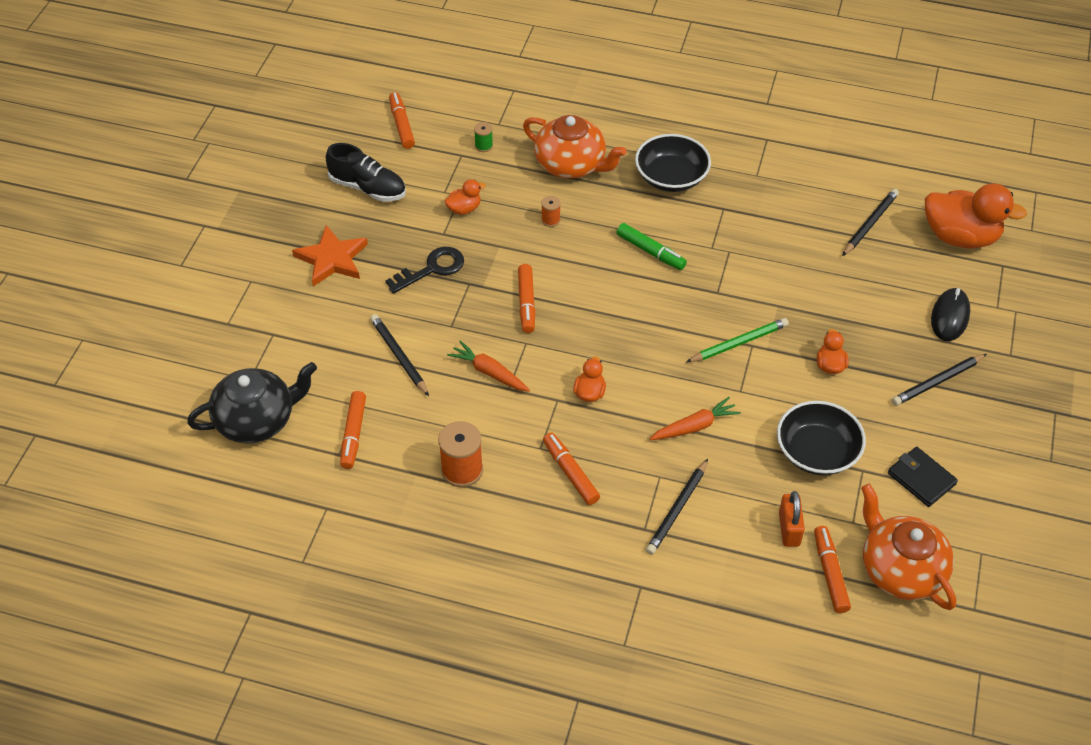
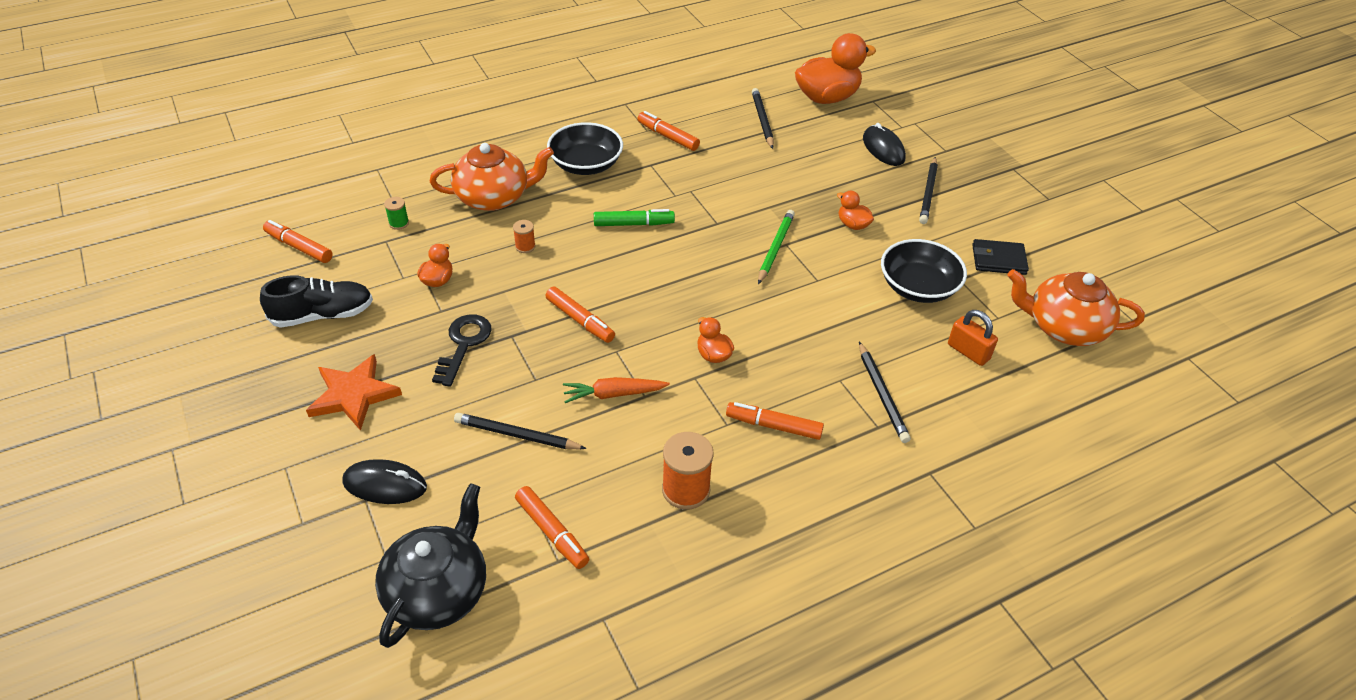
camera: 45 degrees left, 5 degrees down
(292, 332) = (385, 485): none -> black mouse
(695, 426) = (818, 326): orange carrot -> none
(830, 573) = (1030, 362): orange marker -> orange marker (668, 136)

